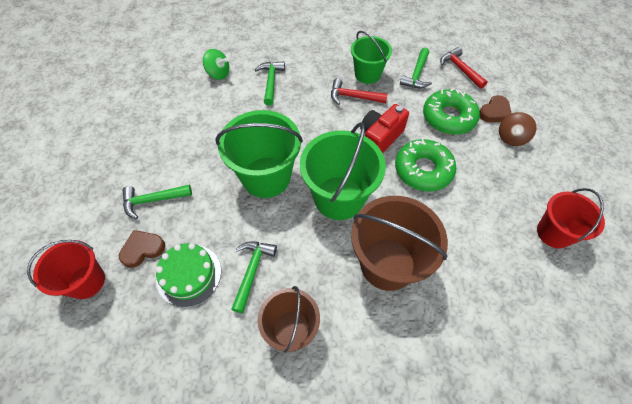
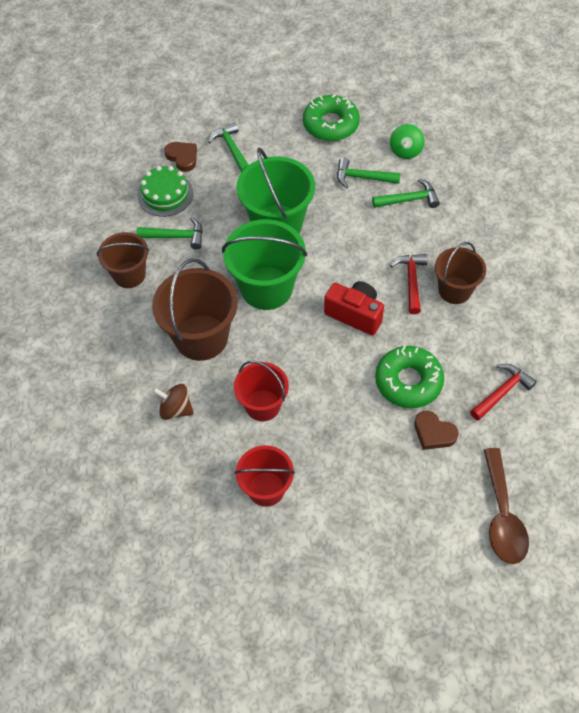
camera: 80 degrees right, 0 degrees up
(86, 281) = (148, 133): red bucket -> red bucket (262, 405)
(367, 74) = (454, 290): green bucket -> brown bucket
(416, 74) = (473, 342): green hammer -> green hammer (362, 178)
(423, 170) = (321, 359): green donut -> green donut (330, 124)
(511, 138) = (395, 451): brown spinning top -> brown spinning top (175, 409)
(559, 90) = (502, 515): none -> brown spoon

